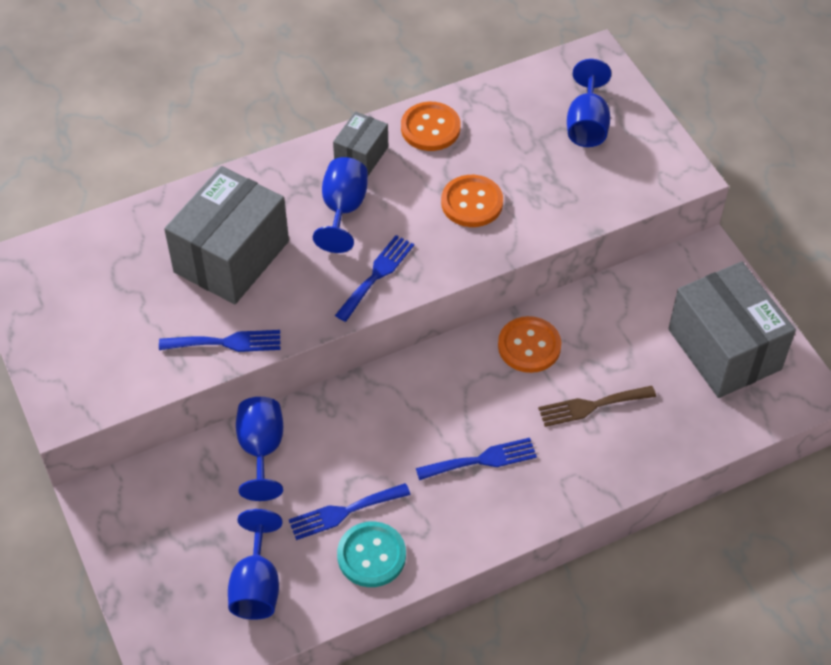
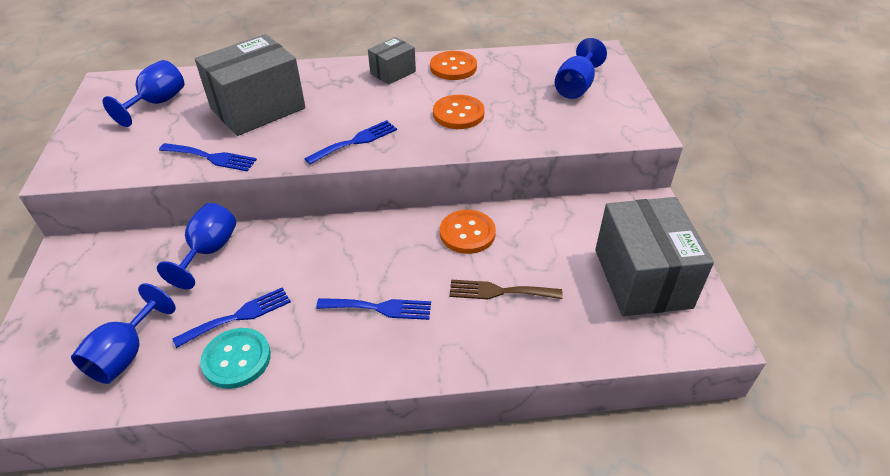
camera: 20 degrees right, 10 degrees down
(343, 210) = (358, 99): blue goblet -> blue goblet (157, 103)
(344, 512) = (239, 316): blue fork -> blue fork turned 150 degrees clockwise

